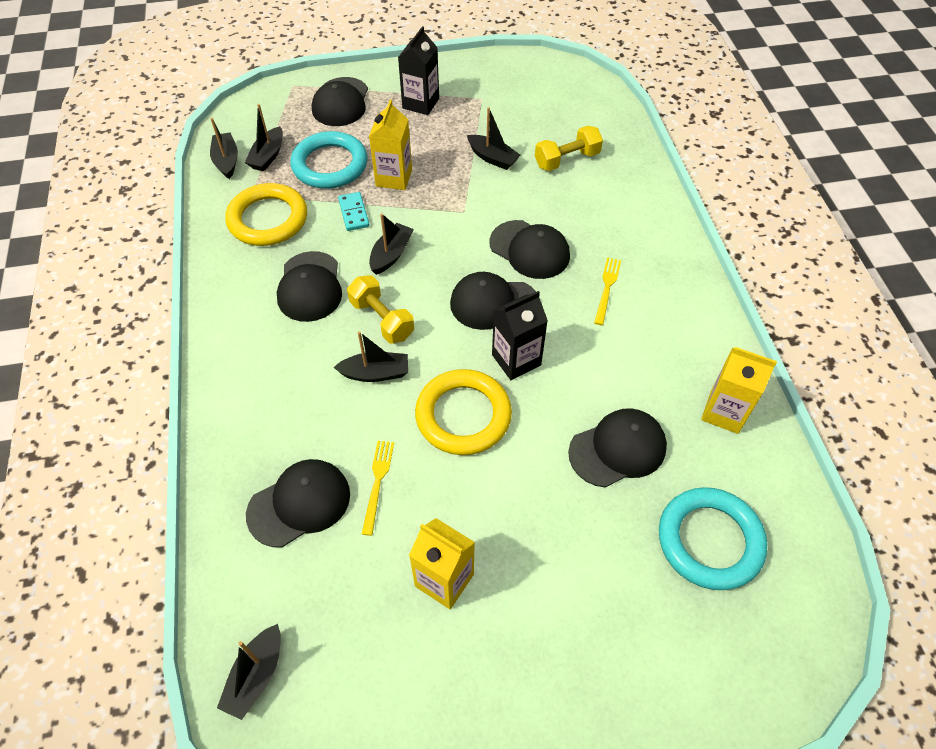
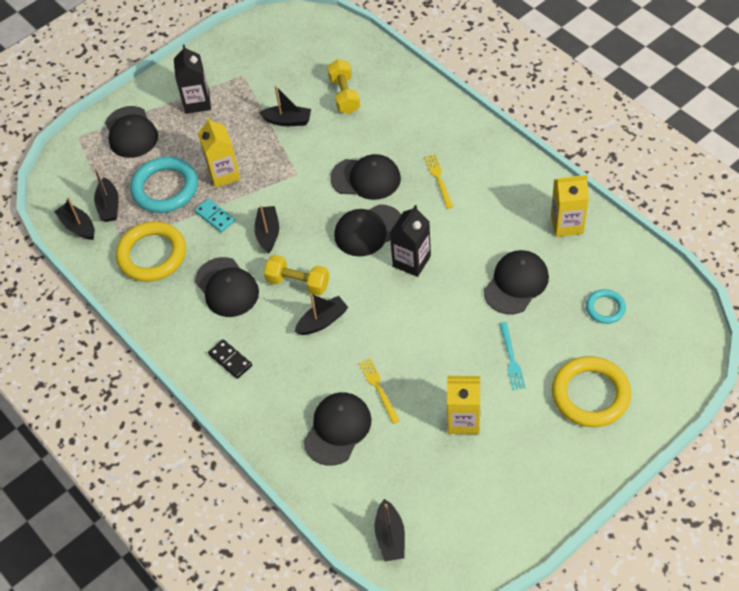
camera: 25 degrees left, 0 degrees up
(254, 362) = (230, 360): none -> black domino
(463, 415) = (403, 316): yellow ring -> yellow ring (590, 394)
(552, 537) = (511, 358): none -> turquoise fork
(567, 160) = (344, 95): yellow dumbbell -> yellow dumbbell turned 45 degrees counterclockwise
(709, 541) = (605, 308): turquoise ring -> turquoise ring, size x0.53

